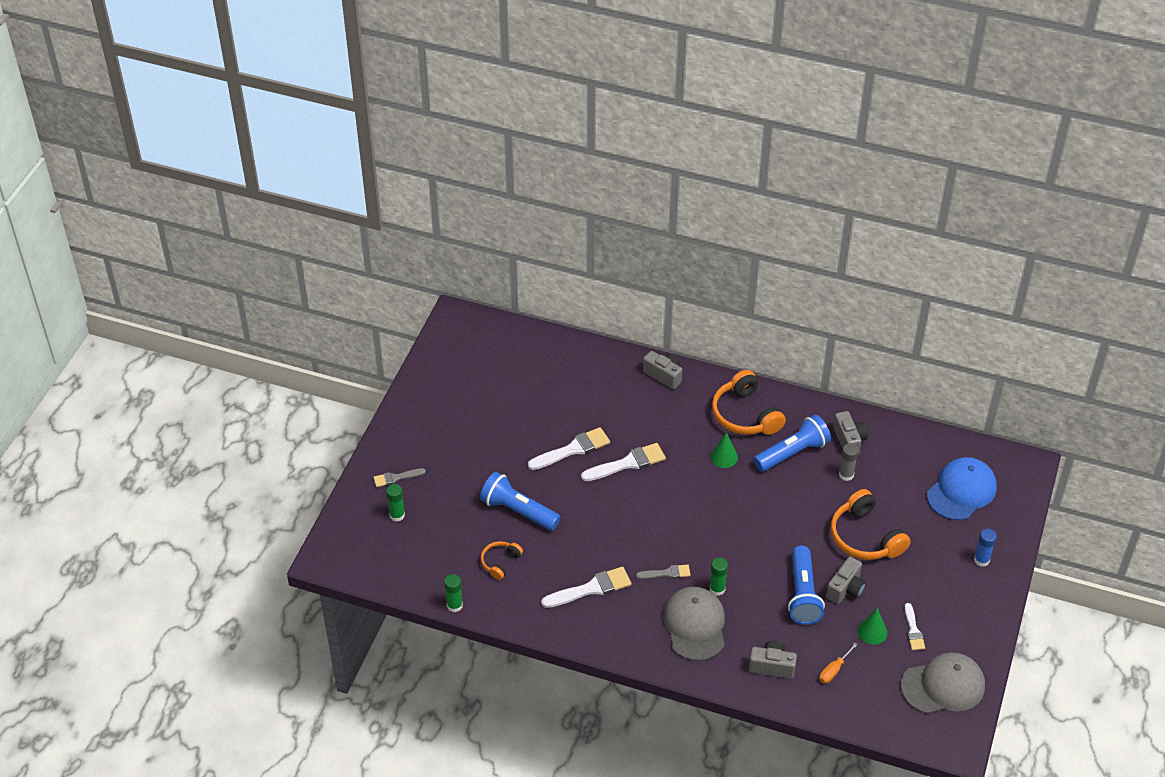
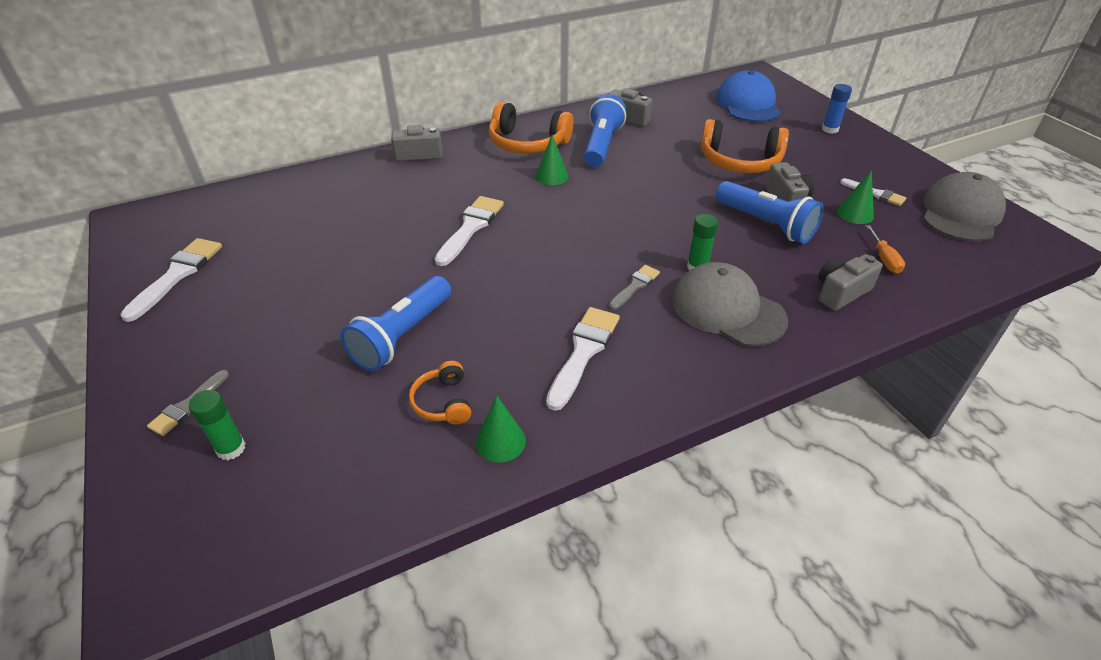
camera: 45 degrees left, 5 degrees down
(454, 605) = (440, 499): green glue stick -> none
(504, 601) = (500, 441): none -> green cone
(518, 511) = (402, 336): blue flashlight -> blue flashlight turned 45 degrees counterclockwise
(572, 449) = (398, 249): white brush -> white brush (177, 275)
(846, 475) = (661, 136): grey glue stick -> none

